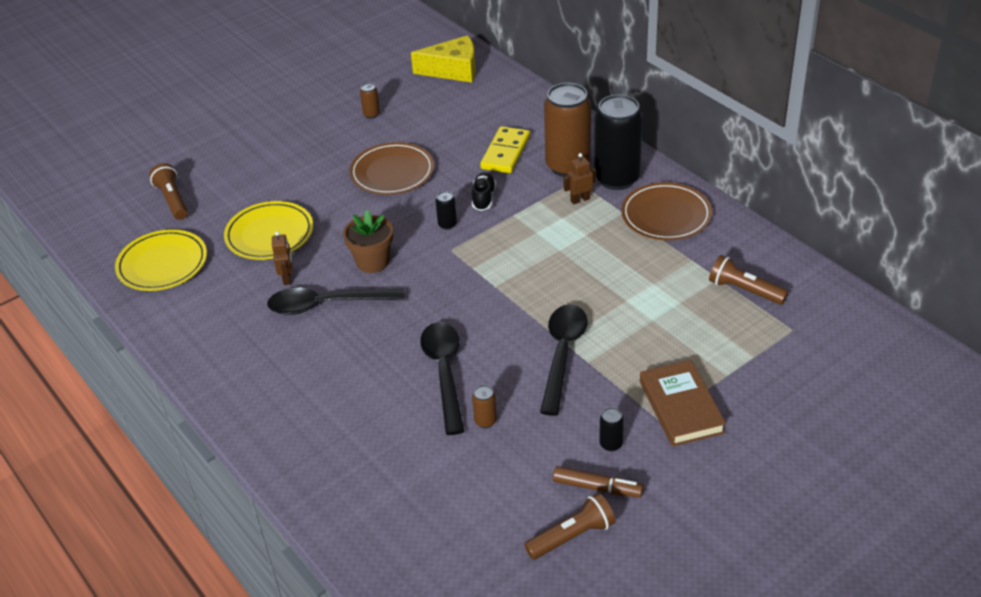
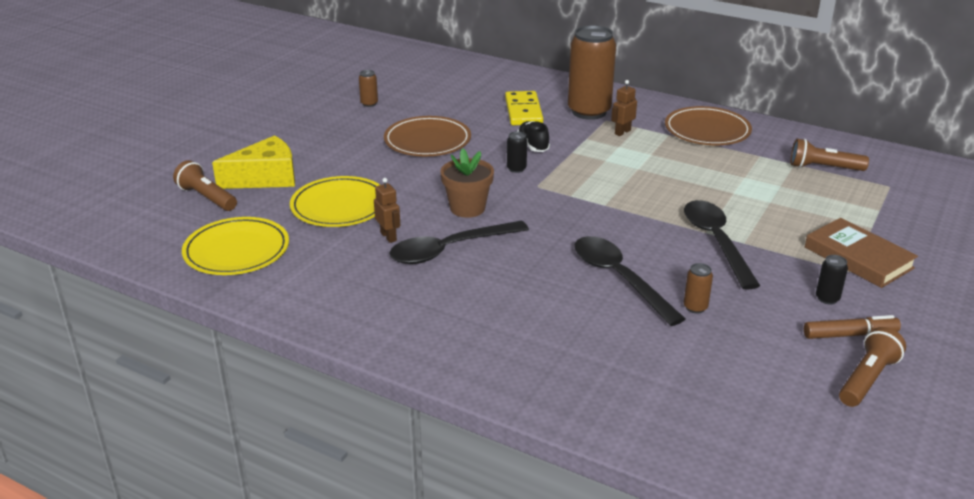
camera: 25 degrees left, 10 degrees down
(453, 70) = (422, 64): yellow cheese -> yellow cheese (266, 178)
(617, 179) = (640, 113): black can -> none

